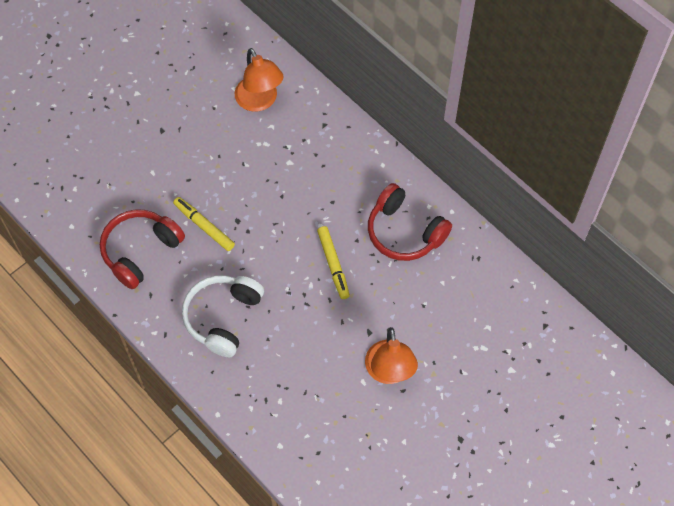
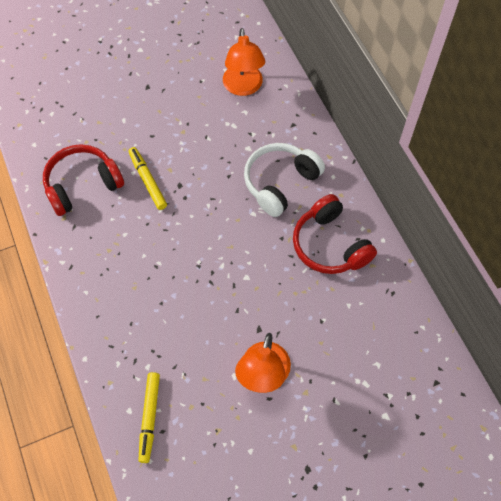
camera: 20 degrees right, 0 degrees up
(223, 317) = (129, 269): white headphones -> white headphones (280, 183)
(333, 265) = (250, 254): yellow marker -> yellow marker (149, 418)

